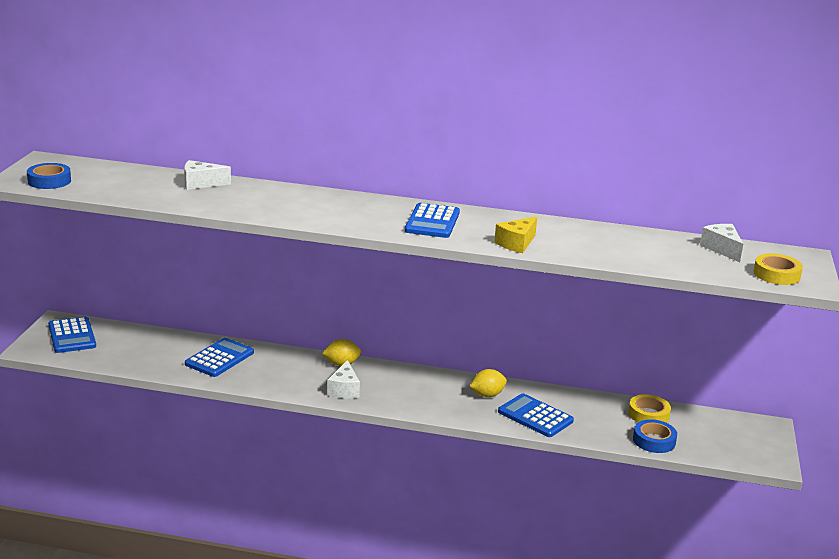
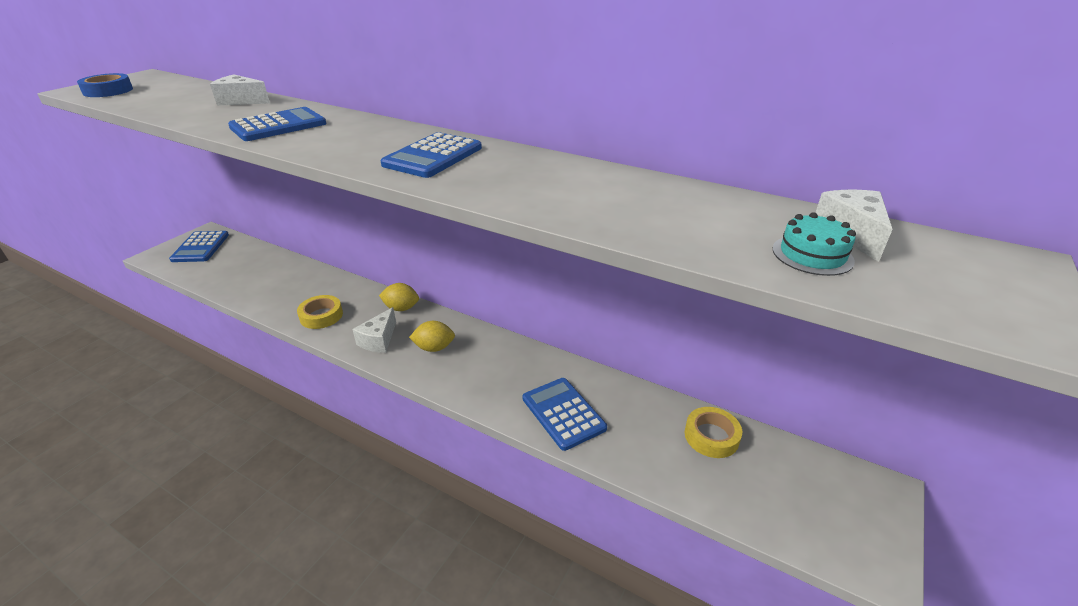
camera: 20 degrees right, 10 degrees up
(219, 358) = (296, 286): blue calculator -> blue calculator (278, 126)
(487, 395) = (525, 371): yellow lemon -> yellow lemon (434, 348)
(516, 243) = (514, 194): yellow cheese -> none
(654, 441) = (702, 485): blue tape -> none
(706, 262) = (812, 255): none -> turquoise cake
(776, 274) = (953, 296): yellow tape -> yellow tape (321, 316)

